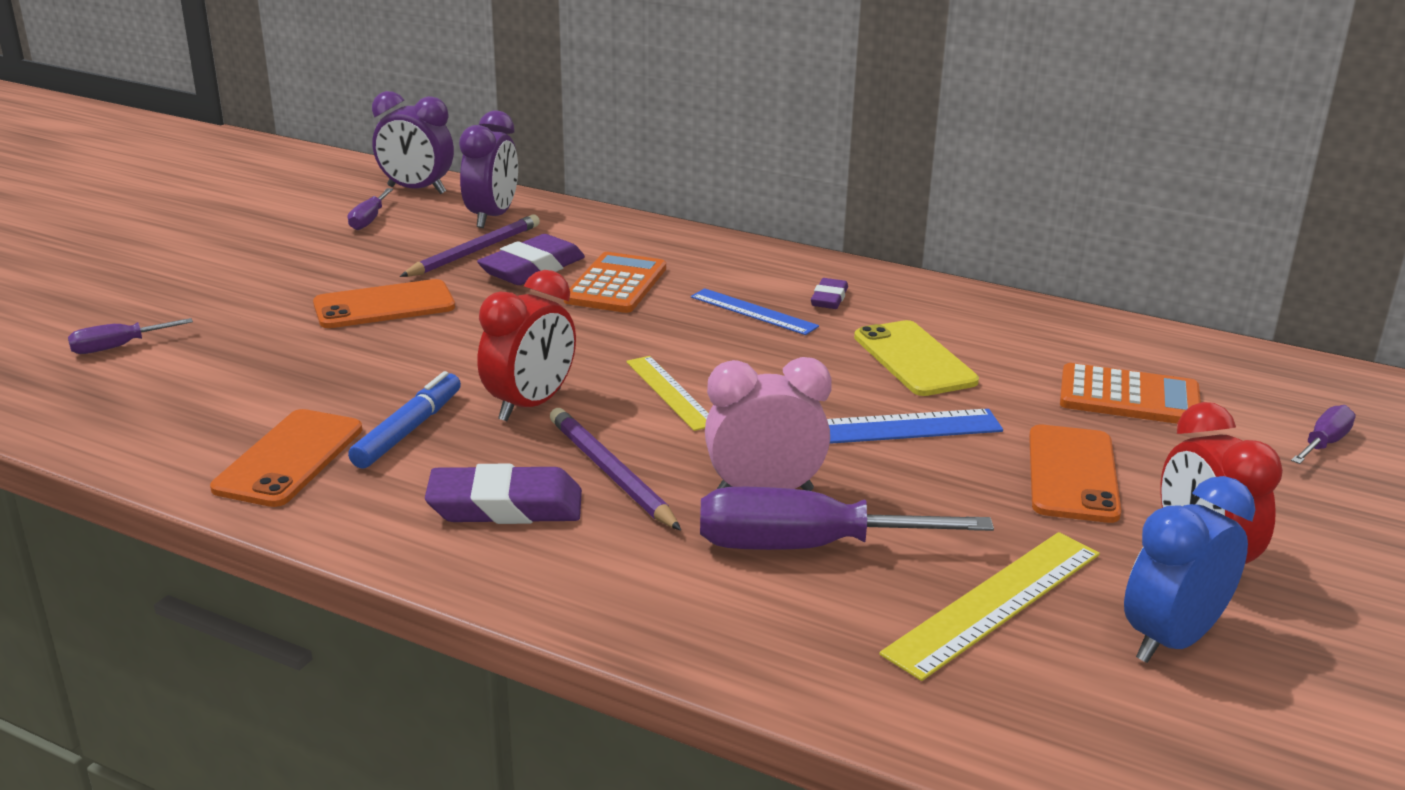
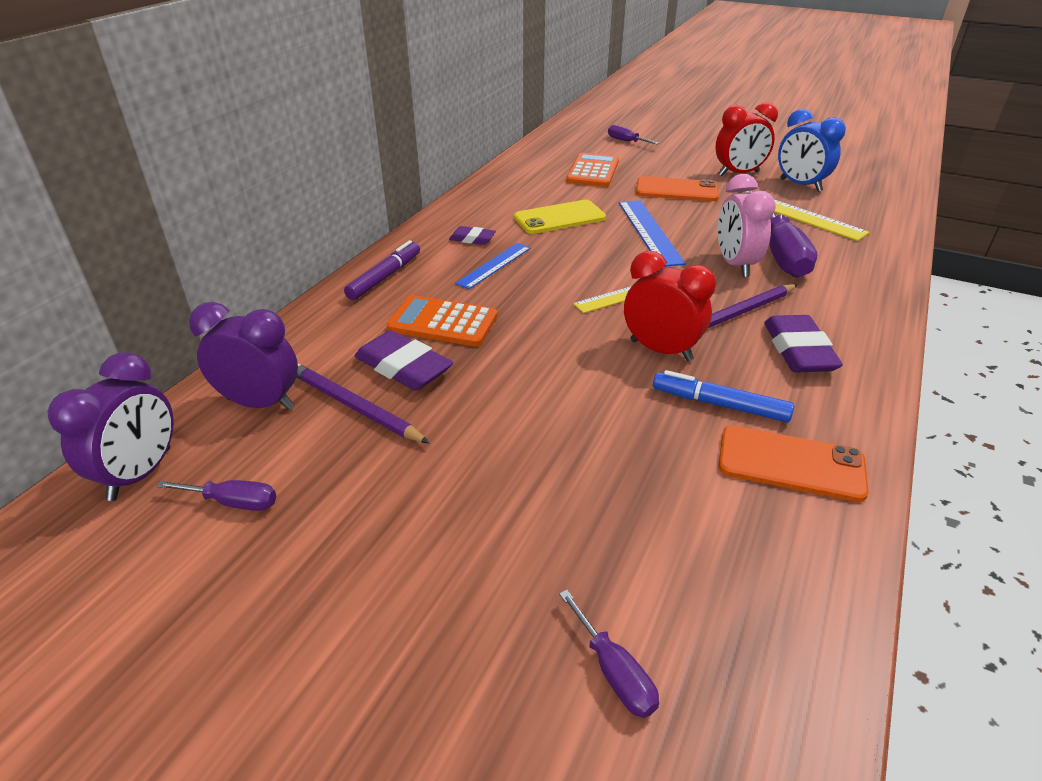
camera: 90 degrees left, 10 degrees up
(384, 306) = (486, 452): orange phone -> none
(721, 253) = (385, 277): none -> purple marker

